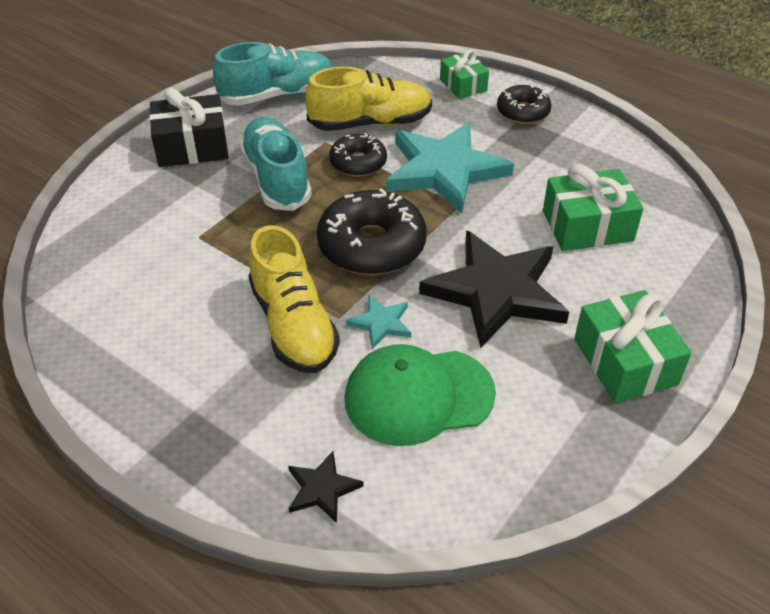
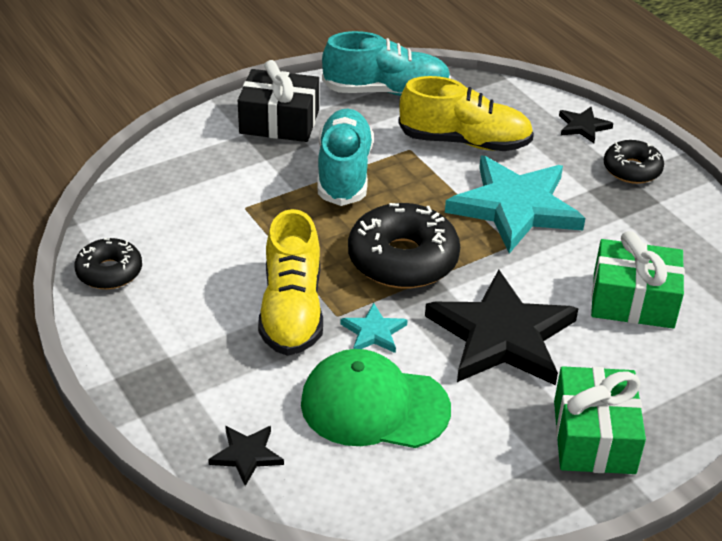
camera: 20 degrees right, 5 degrees down
(358, 163) = (431, 178): black donut -> black donut (109, 272)
(463, 85) = (583, 126): green gift -> black star

